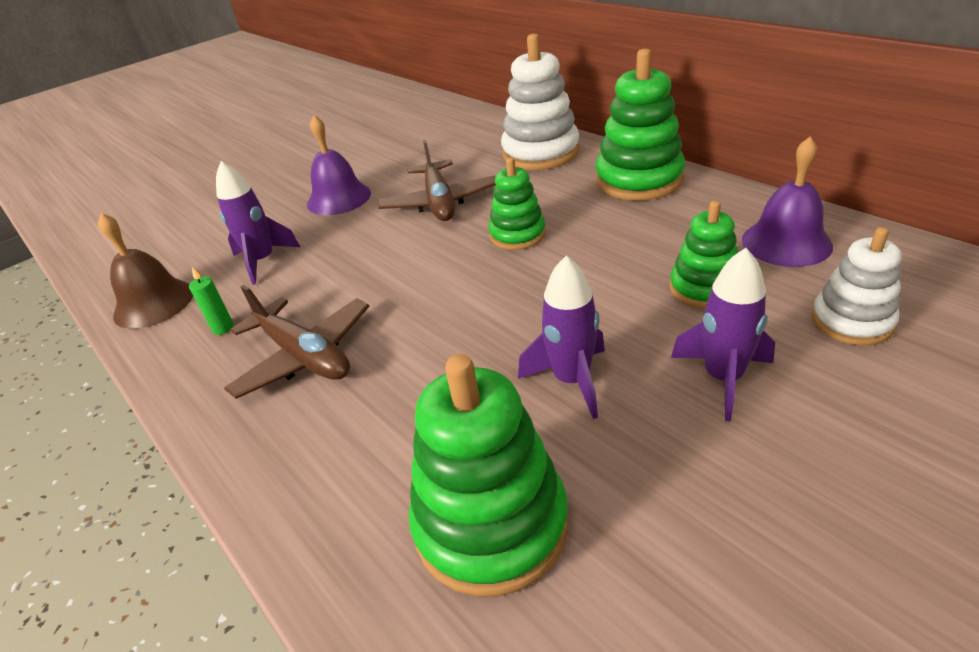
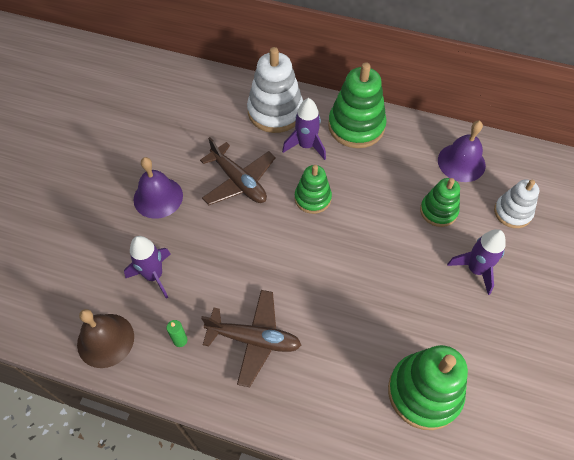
camera: 35 degrees left, 20 degrees up
(571, 380) = (410, 298): purple rocket -> purple rocket (306, 146)

